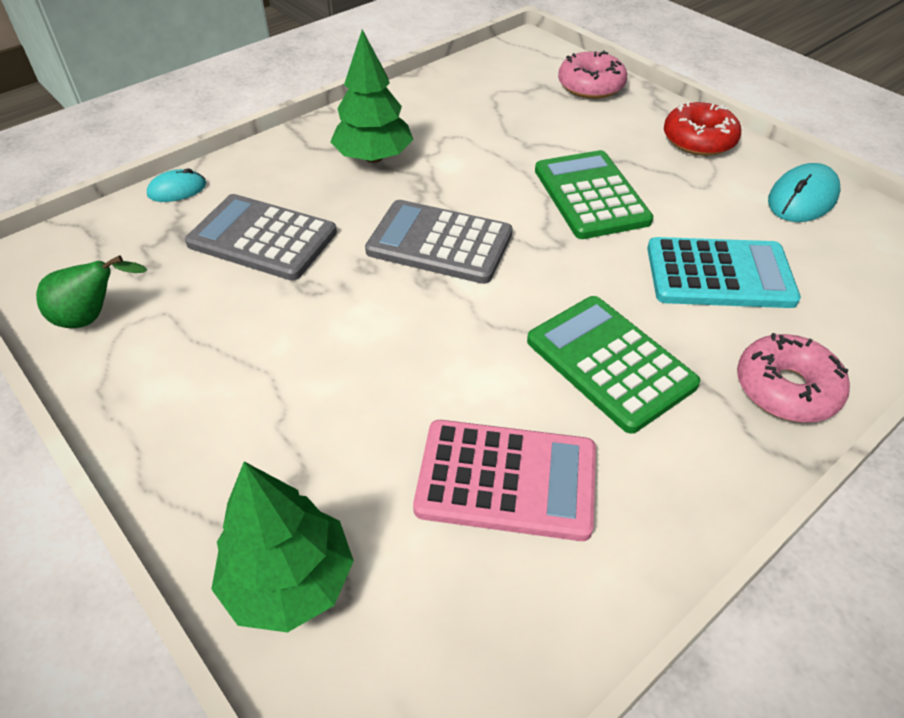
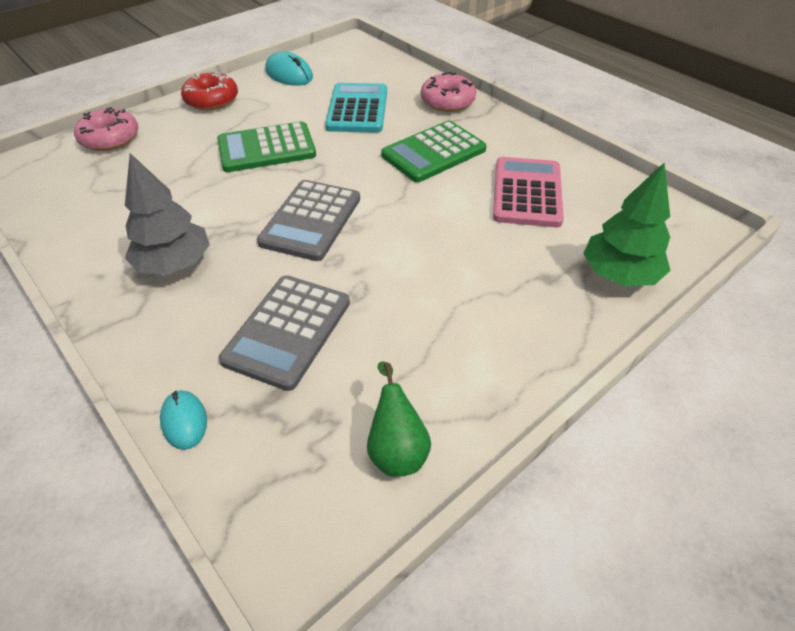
camera: 90 degrees left, 0 degrees up
(374, 157) = (175, 264): green tree -> grey tree

